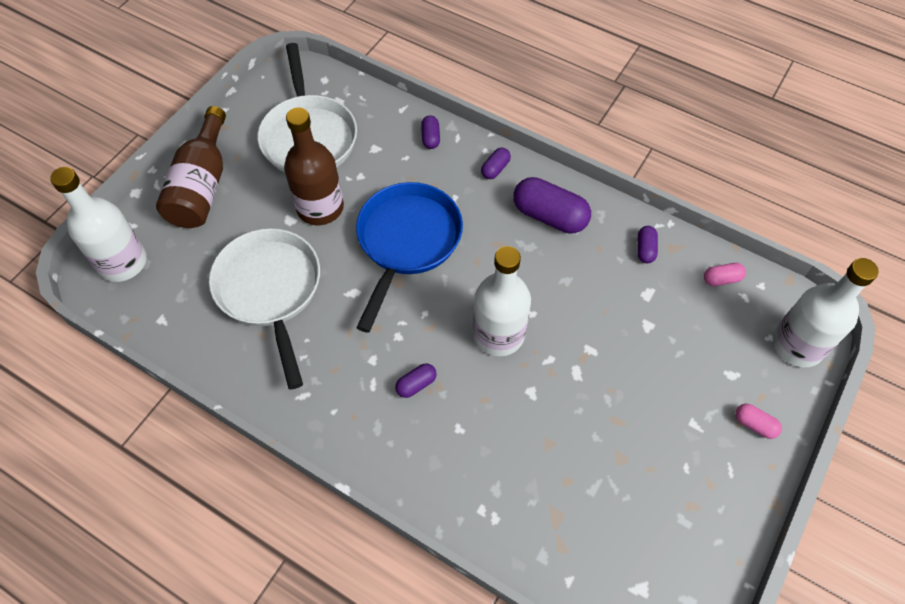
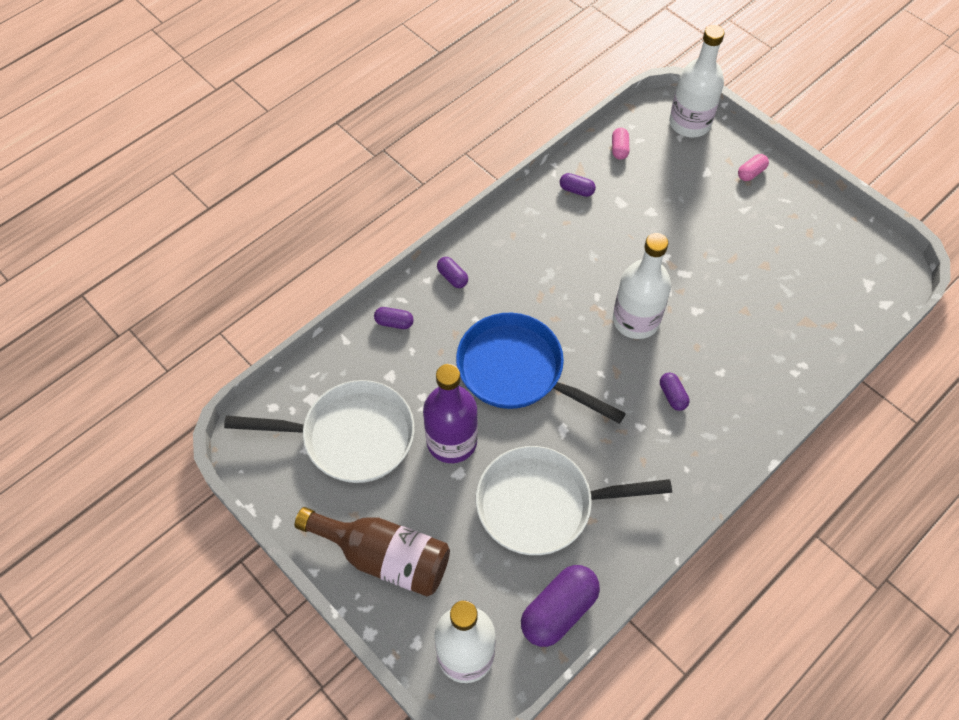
camera: 75 degrees left, 0 degrees up
(320, 208) = (452, 441): brown bottle -> purple bottle
(549, 216) = (521, 249): purple capsule -> purple capsule (558, 611)

